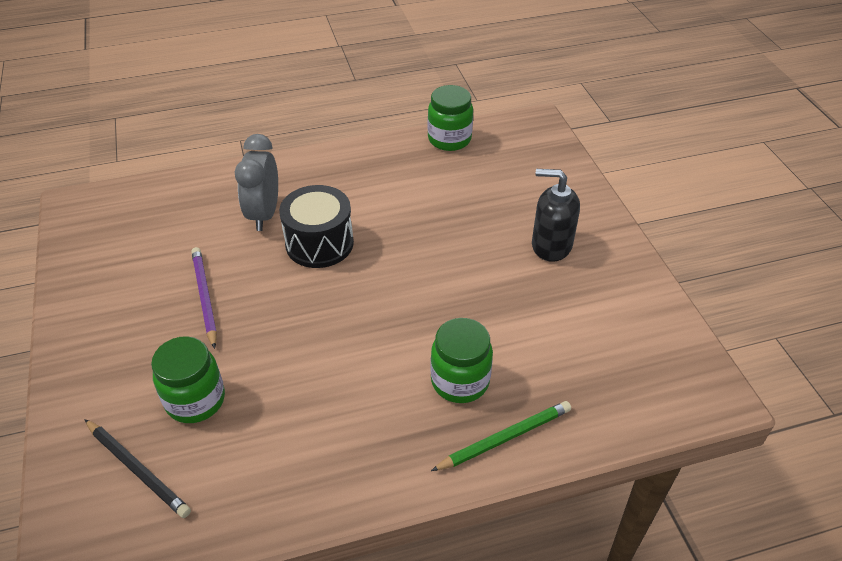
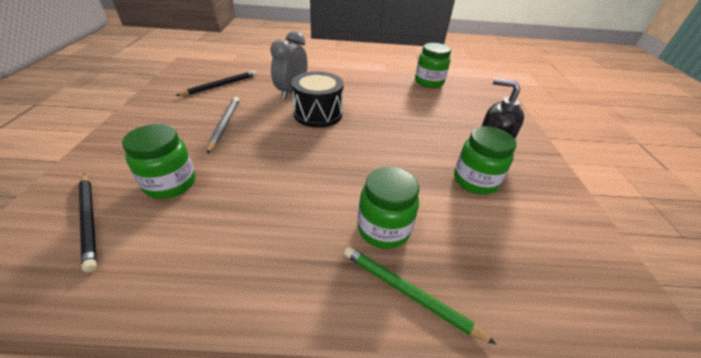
camera: 15 degrees right, 5 degrees down
(153, 230) = (220, 85): none -> black pencil
(205, 297) = (225, 124): purple pencil -> grey pencil
(504, 438) = (408, 293): green pencil -> green pencil turned 135 degrees counterclockwise
(543, 291) = (475, 181): none -> green jar

